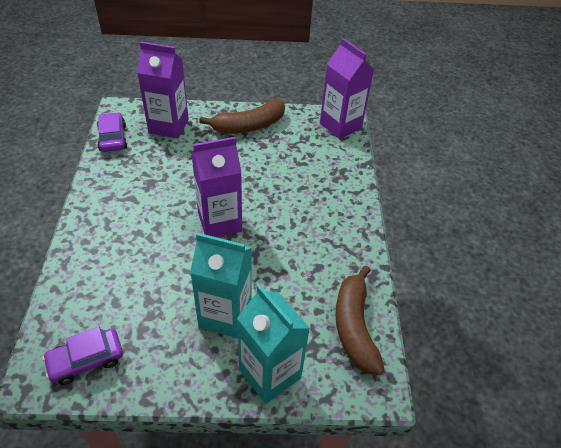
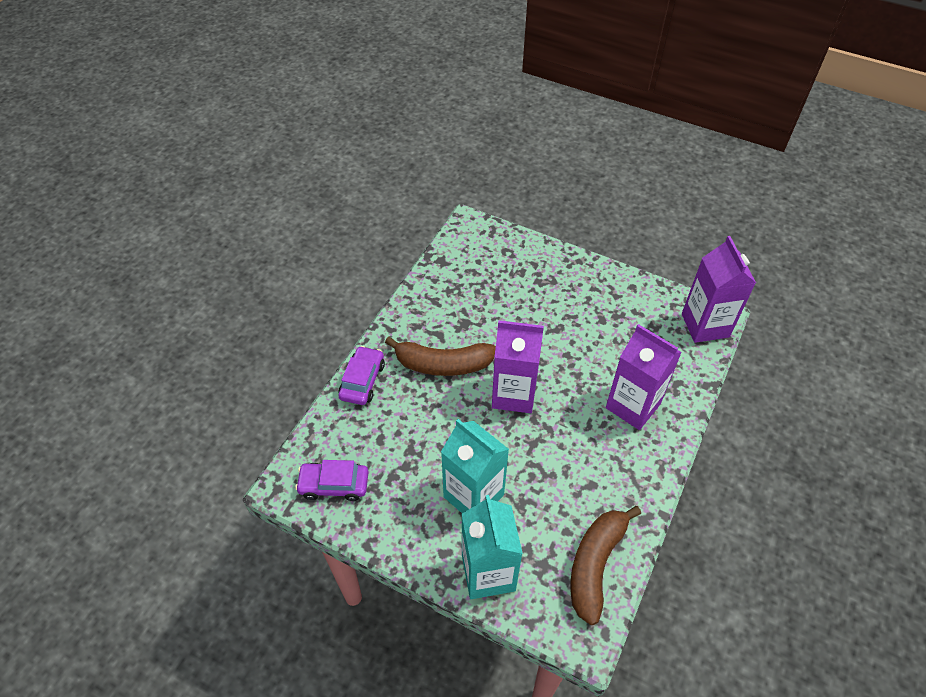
camera: 30 degrees right, 5 degrees up
(113, 138) = (449, 258): purple car -> purple car (362, 381)
(168, 126) = (511, 262): purple carton -> purple carton (633, 406)
(248, 126) = (597, 290): brown banana -> brown banana (443, 364)

